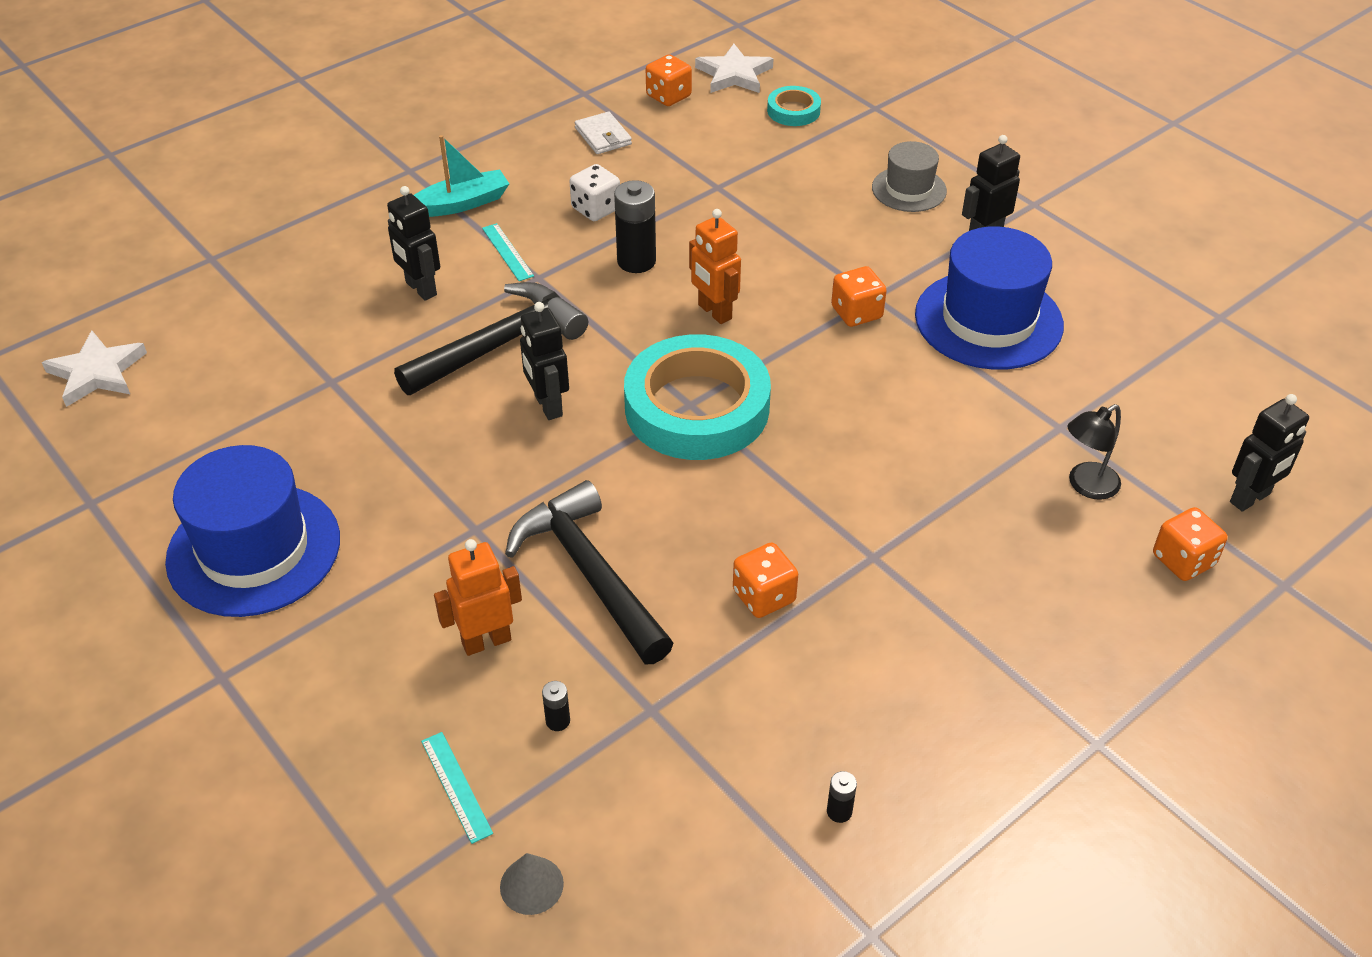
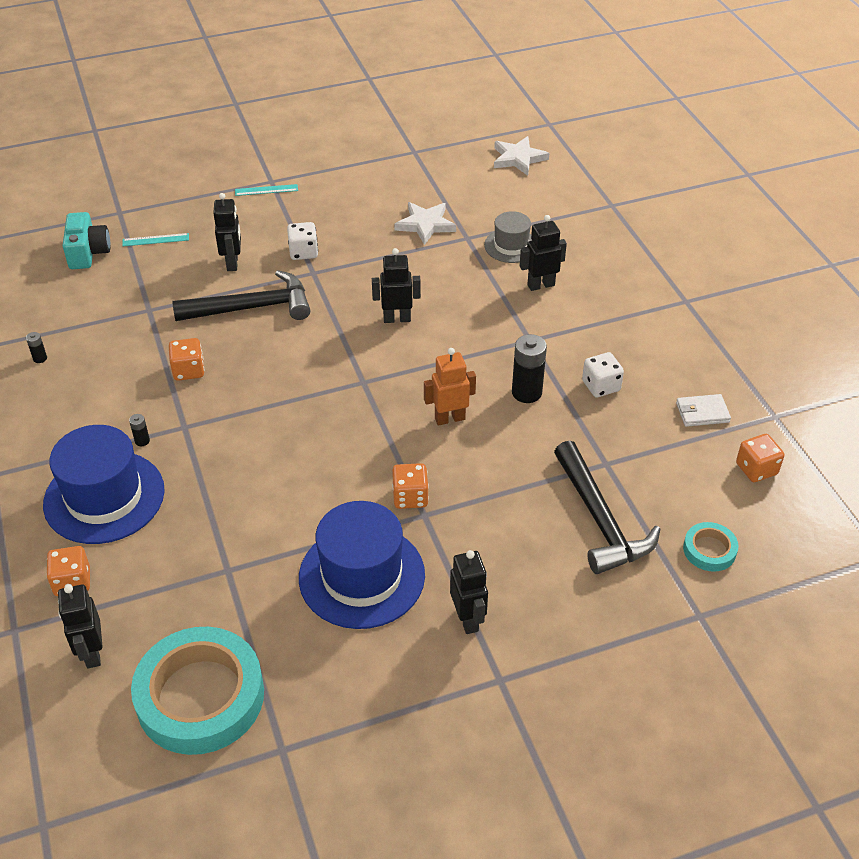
camera: 110 degrees right, 0 degrees up
(254, 549) = (347, 198): blue hat -> blue hat (104, 497)
(426, 557) = (303, 252): none -> white dice
(461, 204) = (633, 319): turquoise boat -> none
(486, 641) = (233, 263): orange robot -> black robot
(499, 344) = (467, 309): black hammer -> black hammer (600, 520)
(507, 252) = (565, 331): turquoise ruler -> turquoise ruler (266, 190)
(531, 885) = (88, 252): grey cone -> turquoise camera
(558, 721) = (166, 277): black battery -> black battery (142, 441)
(697, 407) = (357, 384): turquoise tape -> turquoise tape (200, 696)
(734, 74) = (785, 525): white star -> white star (425, 225)
(909, 189) = (556, 591): grey hat -> grey hat (511, 246)
(1086, 486) = (167, 559): black lamp -> none

